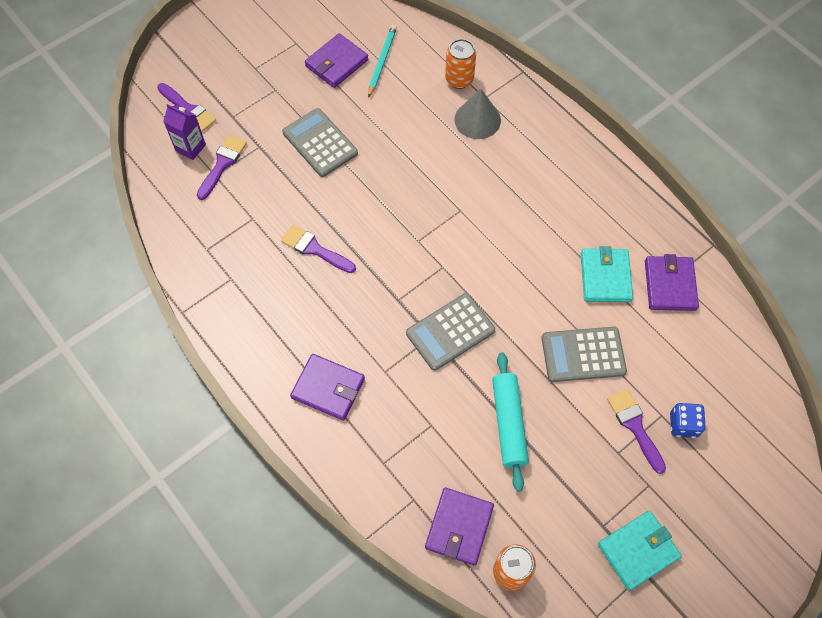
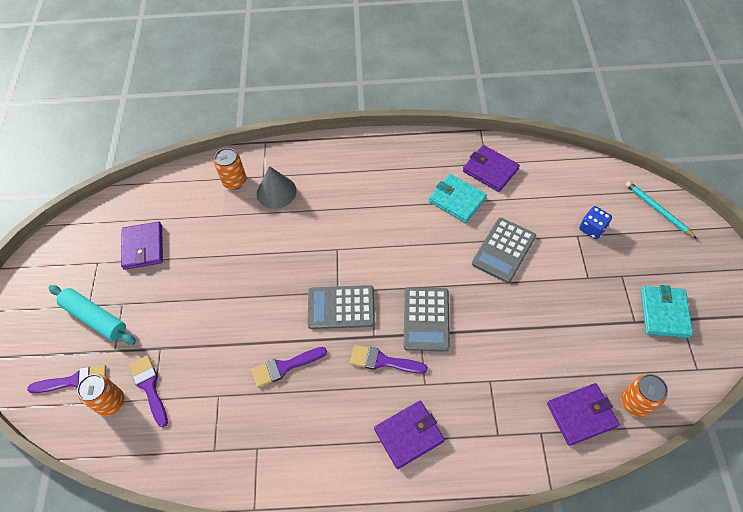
camera: 50 degrees left, 5 degrees down
(190, 148) = (111, 402): purple carton -> orange can
(320, 143) = (199, 303): grey calculator -> grey calculator (341, 307)
(382, 61) = (172, 218): turquoise pencil -> turquoise pencil (657, 210)
(459, 527) = (581, 415): purple wallet -> purple wallet turned 75 degrees counterclockwise
(508, 423) = (523, 329): turquoise rolling pin -> turquoise rolling pin (95, 318)
(635, 426) = (575, 255): purple brush -> purple brush (383, 361)

